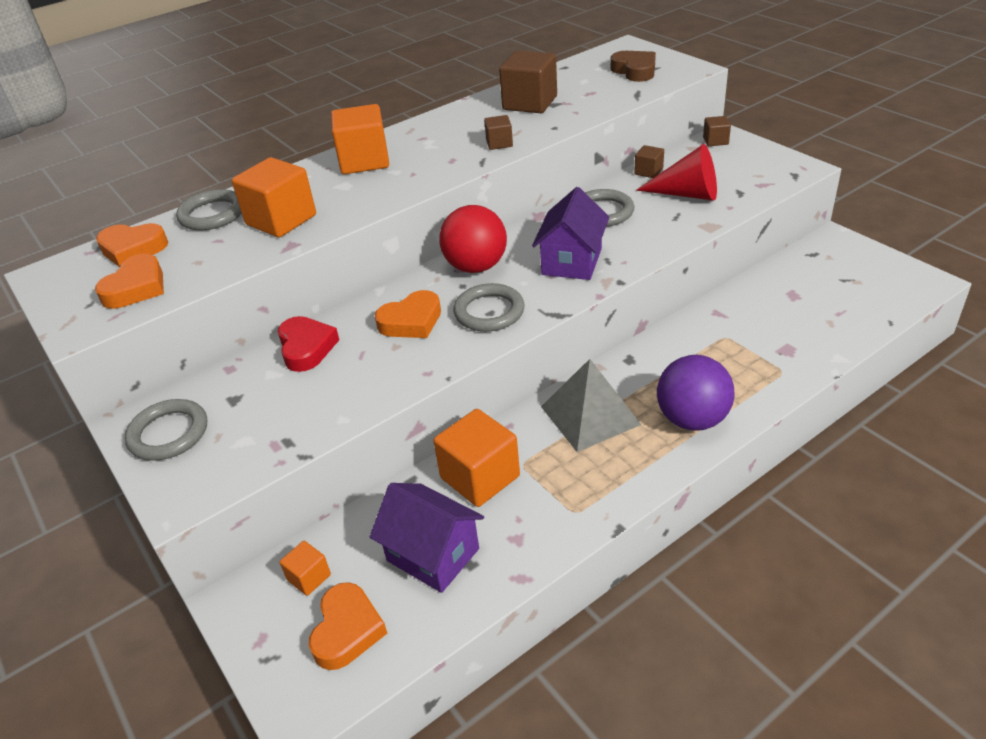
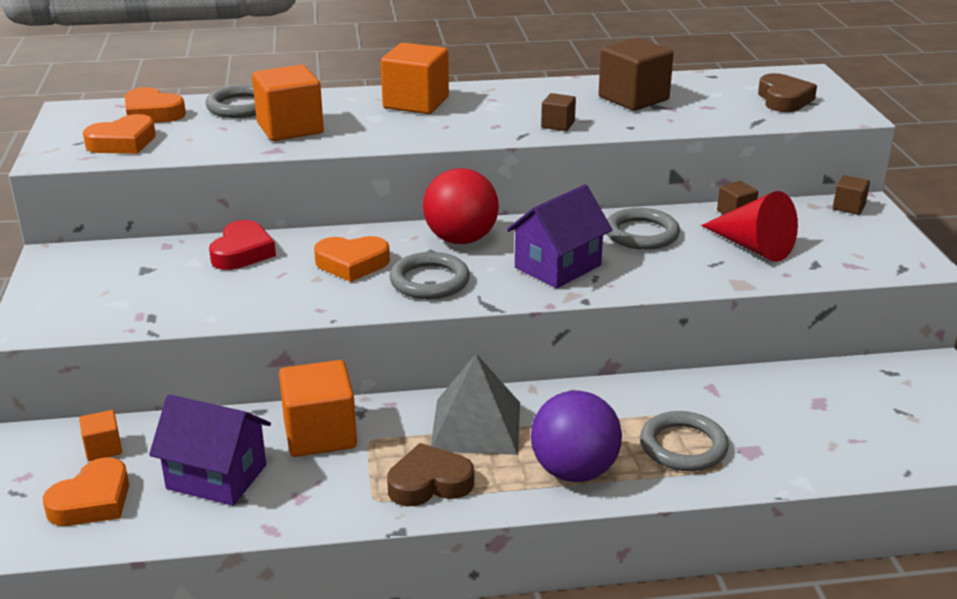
camera: 25 degrees right, 10 degrees down
(168, 433) = (72, 275): grey ring -> grey ring (683, 446)
(433, 554) = (216, 477): purple house -> purple house turned 45 degrees counterclockwise
(602, 478) = (429, 483): none -> brown heart

